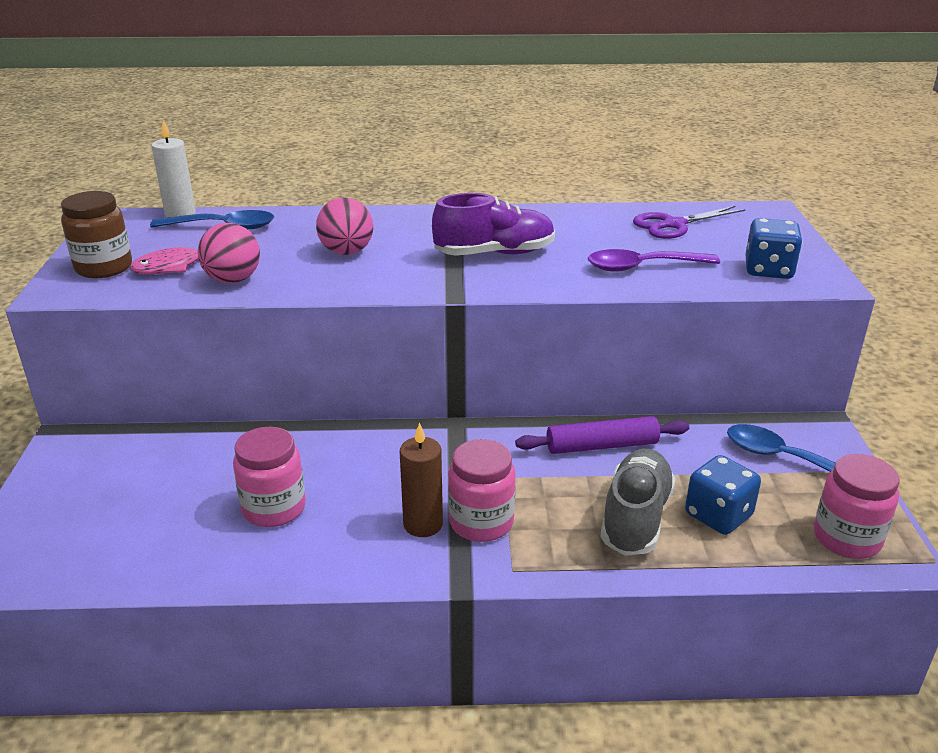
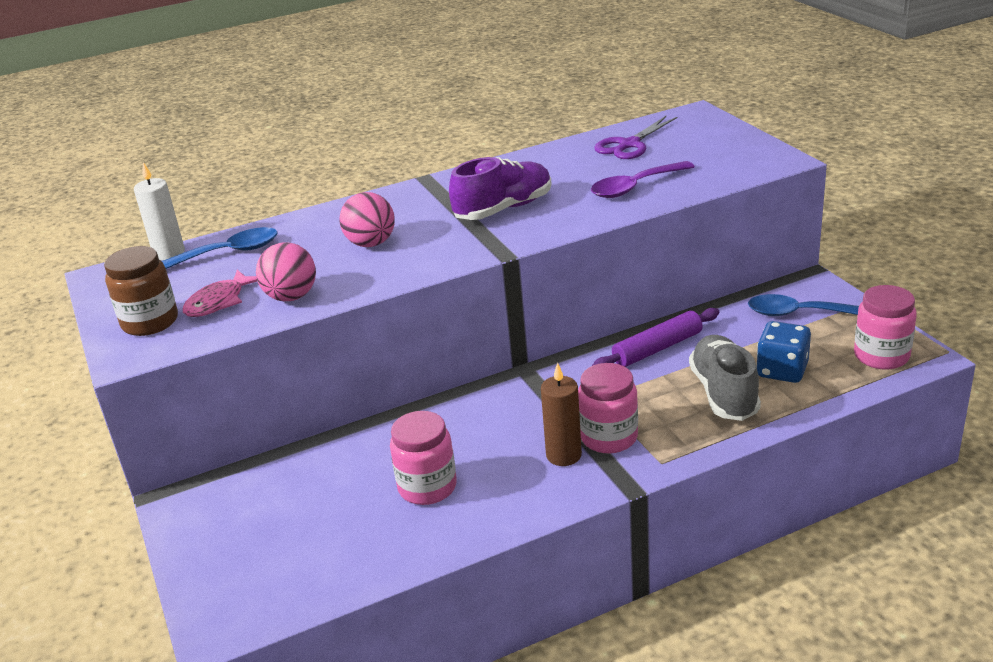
camera: 20 degrees left, 0 degrees up
(768, 270) = (733, 163): blue dice -> none

